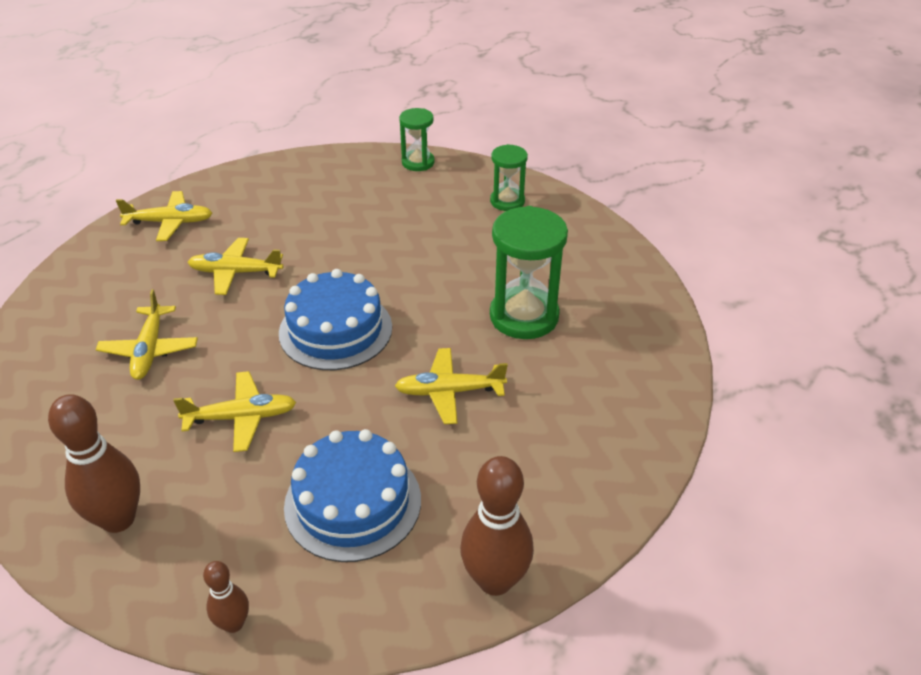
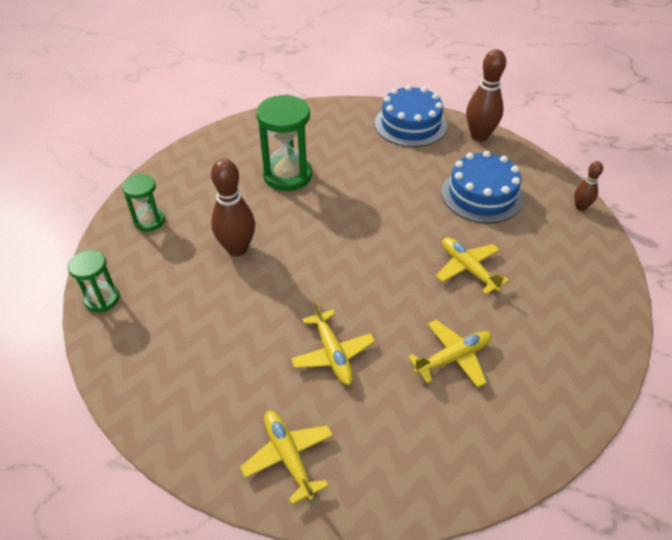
camera: 115 degrees left, 5 degrees up
(118, 519) = (580, 285): brown bowling pin -> brown bowling pin (237, 248)
(335, 330) = (359, 259): blue cake -> blue cake (410, 124)
(449, 392) = (376, 186): yellow plane -> none

